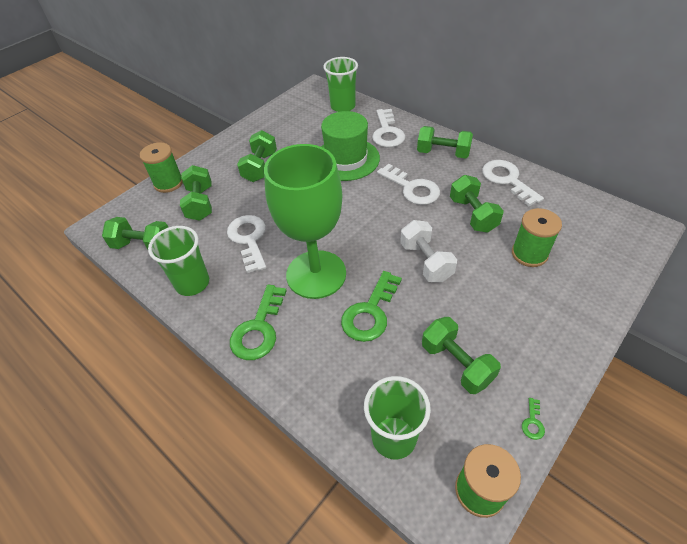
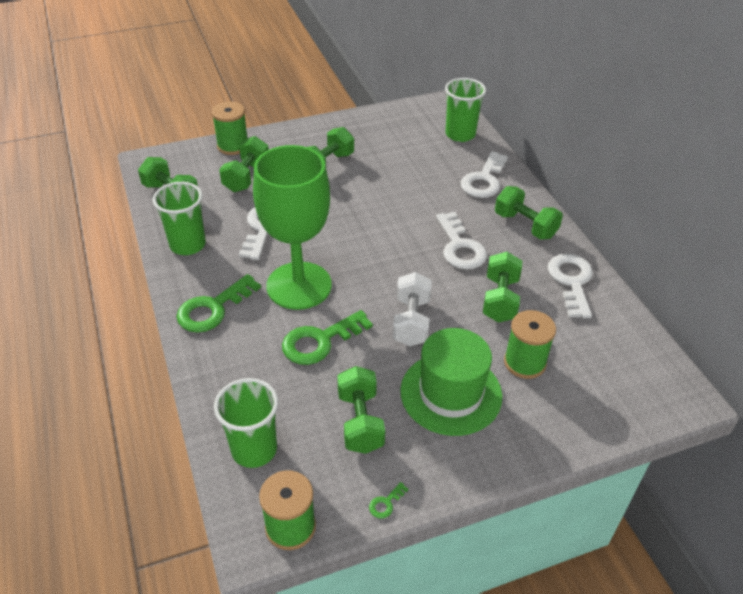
camera: 25 degrees right, 5 degrees down
(346, 159) = (417, 190): green hat -> green hat (451, 393)

